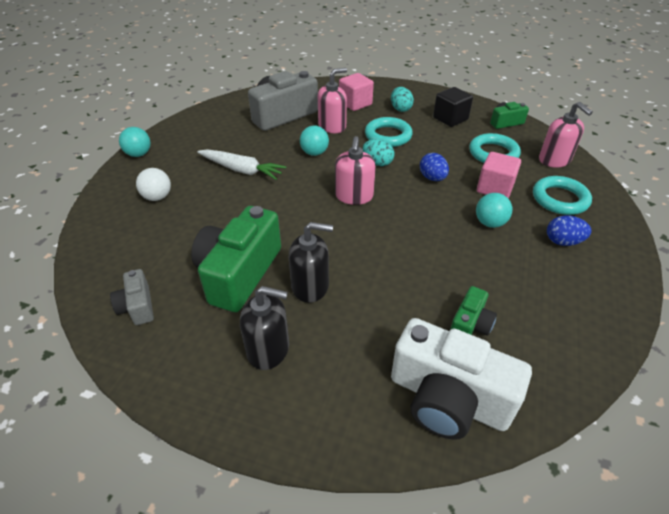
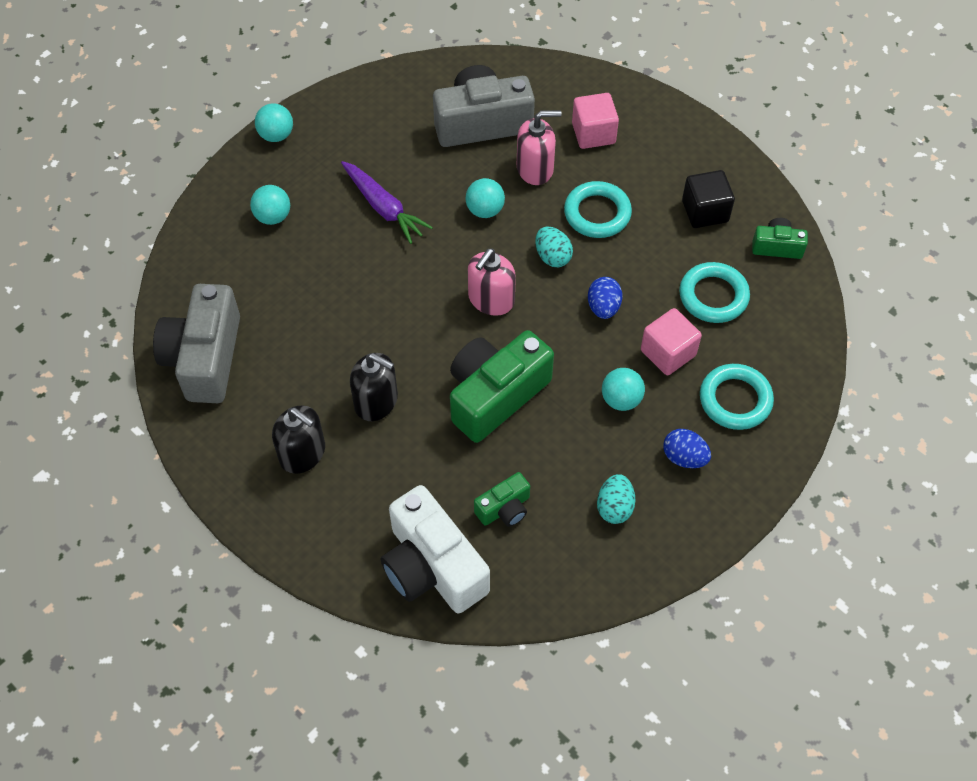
camera: 25 degrees right, 15 degrees up
(137, 306) = (205, 358): grey camera -> grey camera, size x2.02
(157, 197) = (273, 216): white ball -> turquoise ball
(239, 273) = (314, 357): green camera -> green camera (495, 395)
(242, 170) = (383, 207): white carrot -> purple carrot
(400, 109) = (649, 166): turquoise egg -> turquoise egg (614, 507)
(554, 160) = (785, 338): pink soap dispenser -> none

